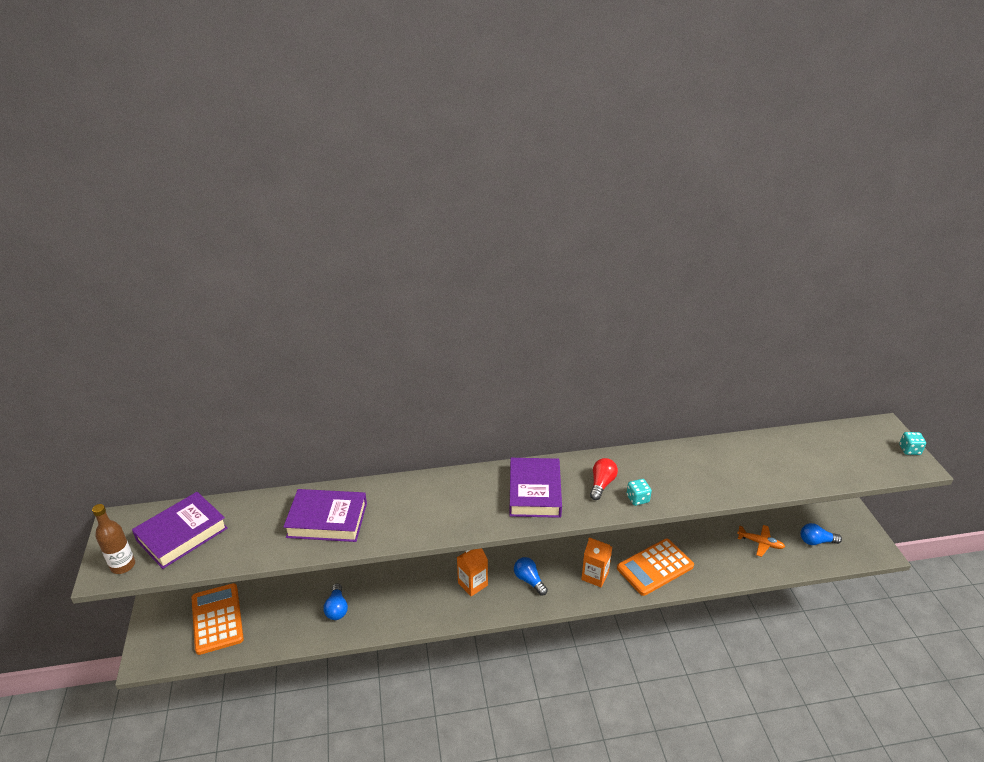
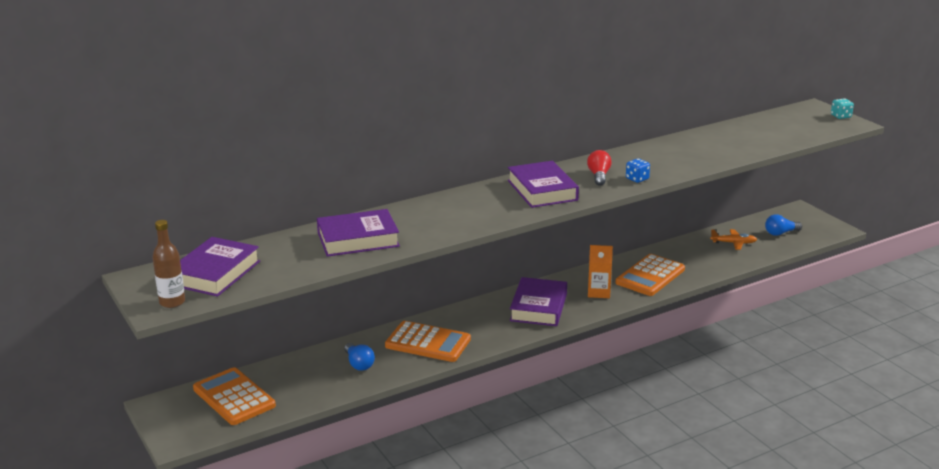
camera: 20 degrees left, 10 degrees down
(408, 599) = (428, 343): none -> orange calculator
(472, 584) = (485, 320): orange carton -> none
(529, 580) = (538, 307): blue light bulb -> purple book
(637, 499) = (637, 179): turquoise dice -> blue dice

